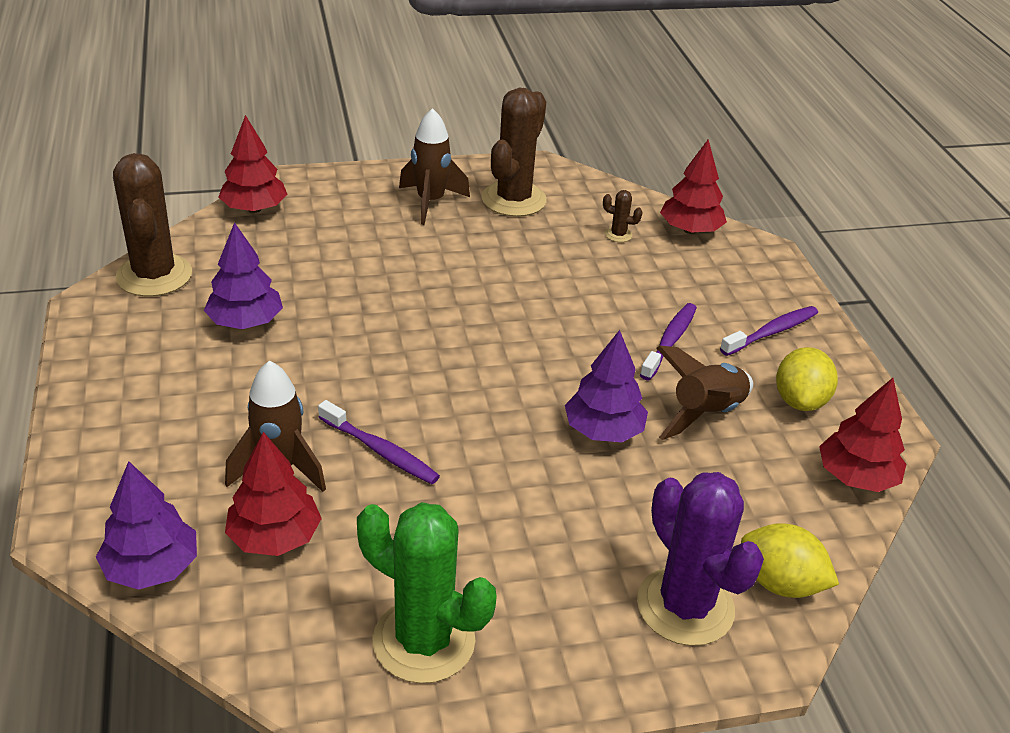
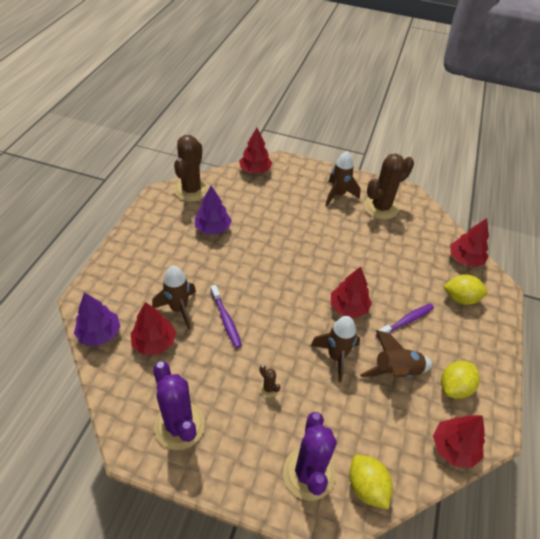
camera: 30 degrees right, 10 degrees up
(424, 641) = (179, 426): green cactus -> purple cactus
(570, 355) = (348, 307): none -> red tree
(603, 430) = (336, 356): purple tree -> brown rocket
(618, 235) = (422, 248): brown cactus -> brown cactus (268, 389)
(722, 283) = (460, 298): none -> yellow lemon
(771, 332) = (468, 339): purple toothbrush -> none

